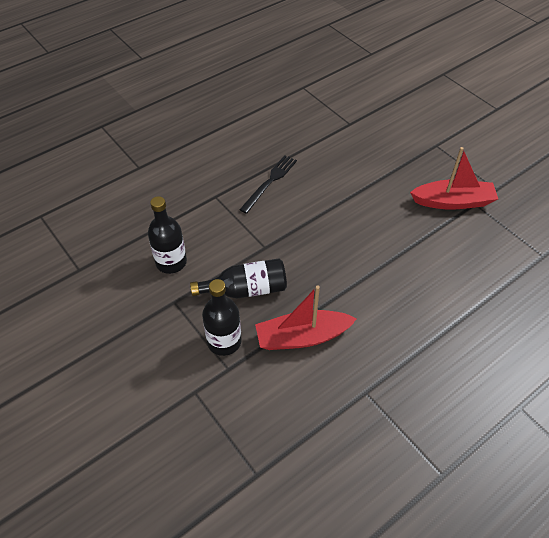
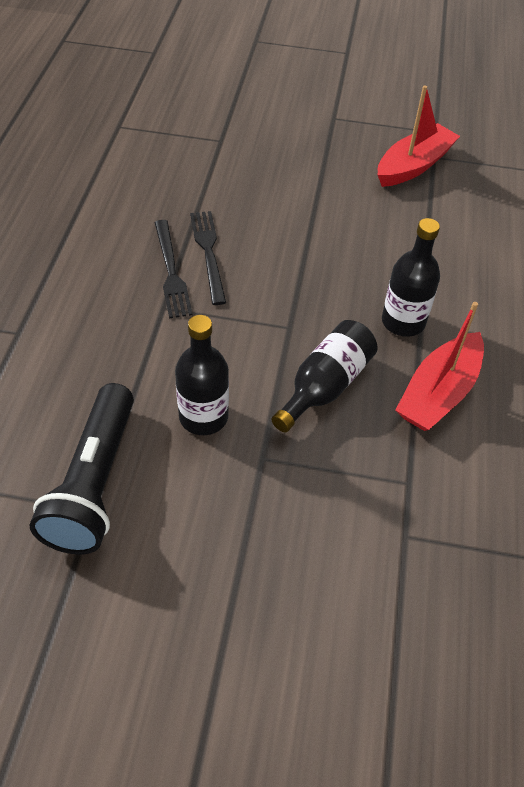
camera: 45 degrees left, 0 degrees up
(92, 258) = (94, 483): none -> black flashlight
(224, 341) = (370, 458): black bottle -> black bottle (403, 322)
(240, 180) = (171, 272): none -> black fork

